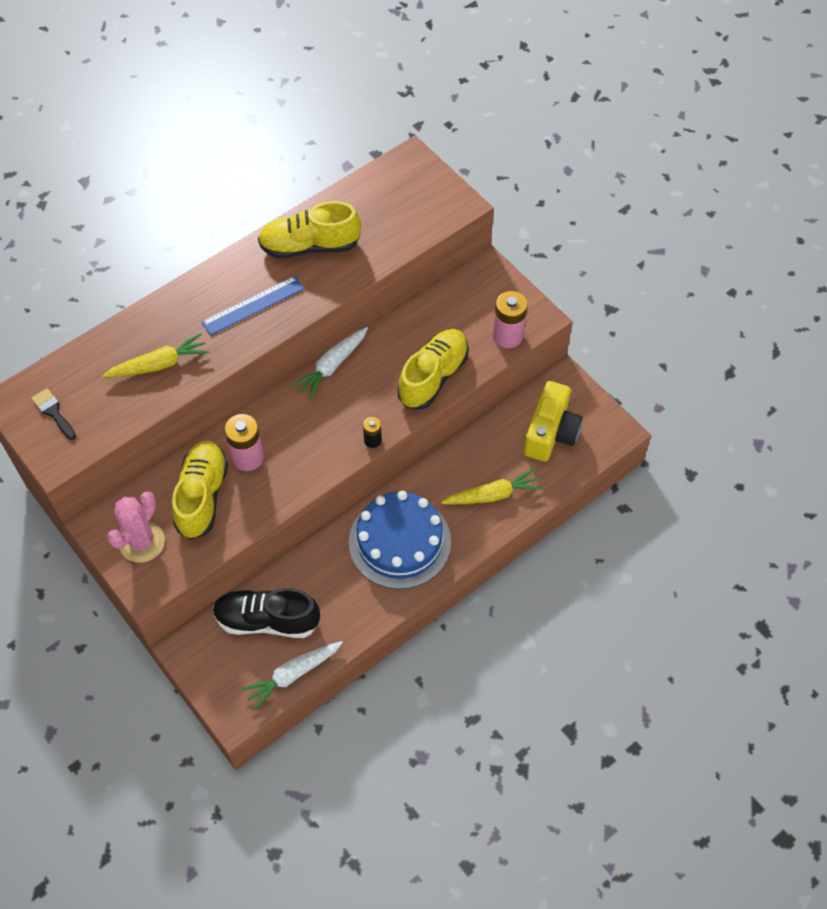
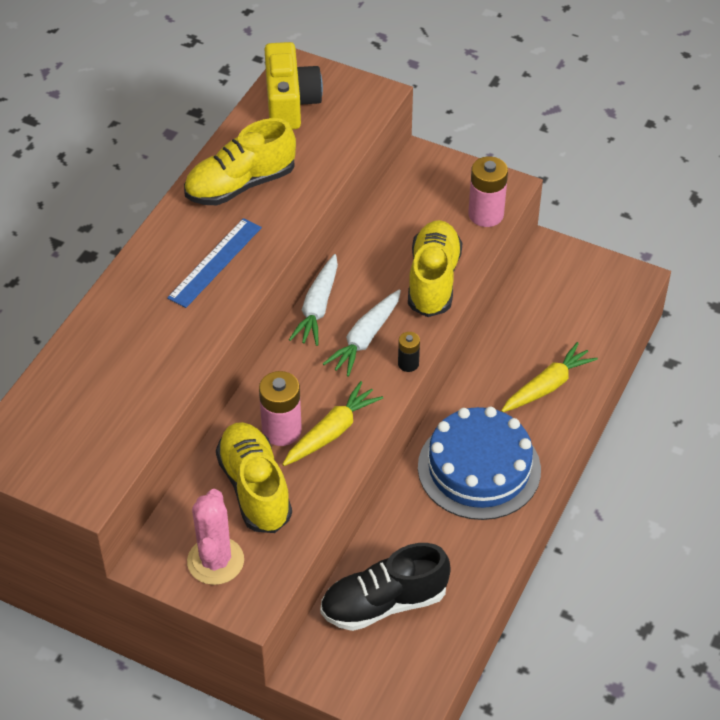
camera: 25 degrees left, 10 degrees down
(53, 412) = (52, 448): black brush -> none
(159, 364) = (146, 356): yellow carrot -> yellow carrot (332, 432)
(292, 675) = (447, 647): white carrot -> white carrot (365, 339)
(550, 433) = (569, 305): yellow camera -> yellow camera (290, 103)

